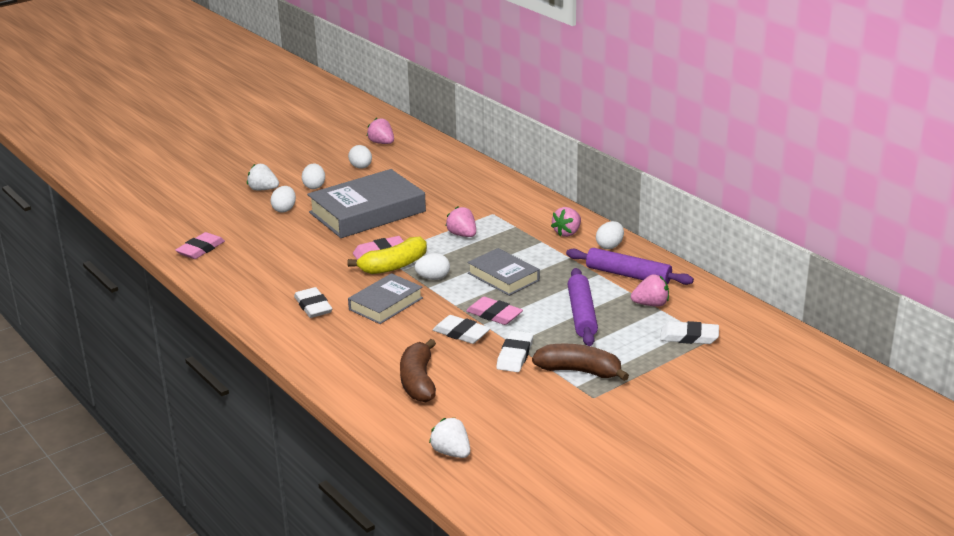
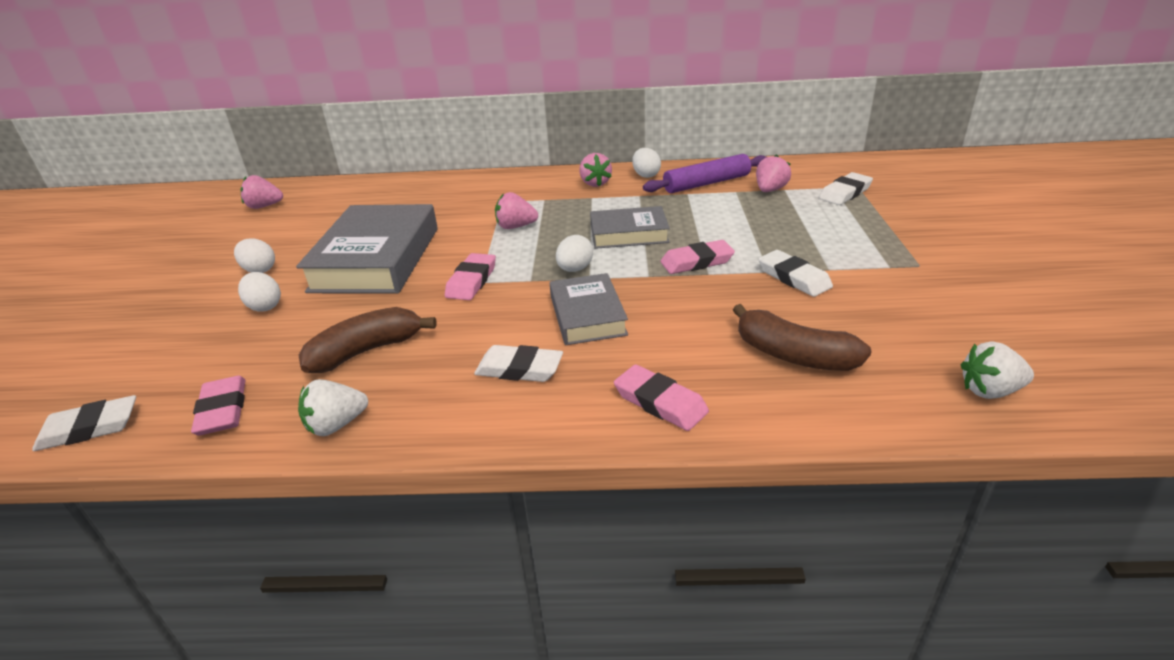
camera: 50 degrees left, 5 degrees up
(263, 189) = (191, 304): white strawberry -> white strawberry (336, 425)
(329, 356) = (660, 402): none -> pink eraser
(361, 167) = (283, 232): white egg -> none
(394, 266) = (513, 282): yellow banana -> none
(461, 333) = (713, 292): white eraser -> white eraser (89, 428)
(579, 371) = (861, 256): brown banana -> brown banana (366, 351)
(582, 314) = (751, 222): purple rolling pin -> none

